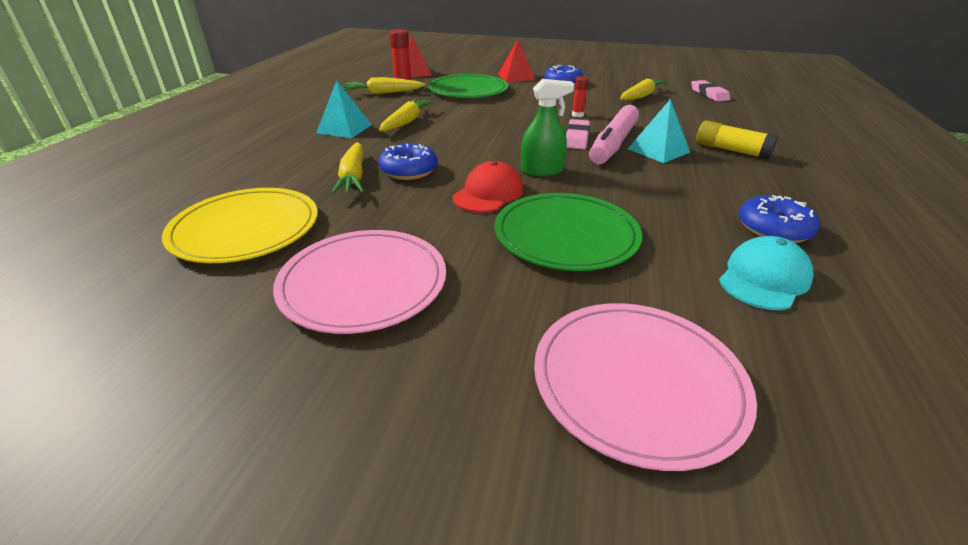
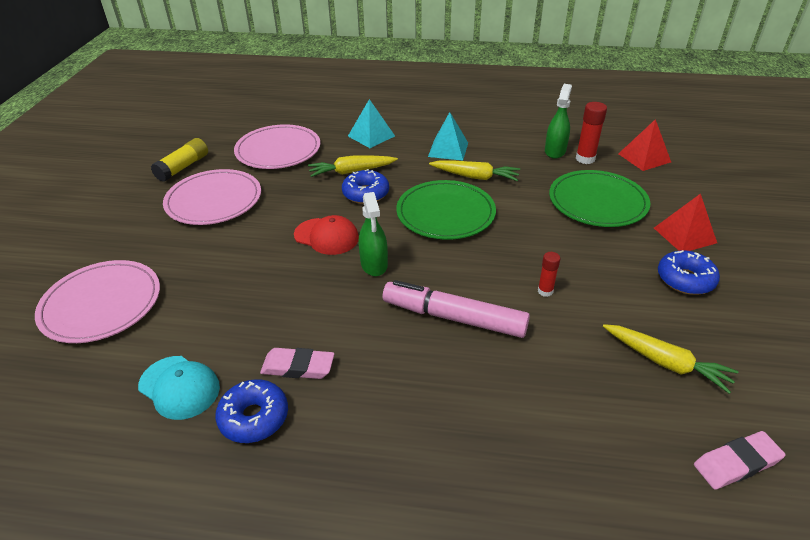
camera: 85 degrees right, 5 degrees up
(245, 229) = (278, 150): yellow plate -> pink plate
(383, 93) = (555, 151): yellow carrot -> green spray bottle
(566, 235) = (257, 279): green plate -> green plate (445, 213)
(577, 138) = (464, 289): pink eraser -> pink eraser (298, 367)
(658, 150) = (443, 355): turquoise pyramid -> turquoise pyramid (371, 136)
(731, 150) = (458, 431): yellow glue stick -> yellow glue stick (183, 167)

